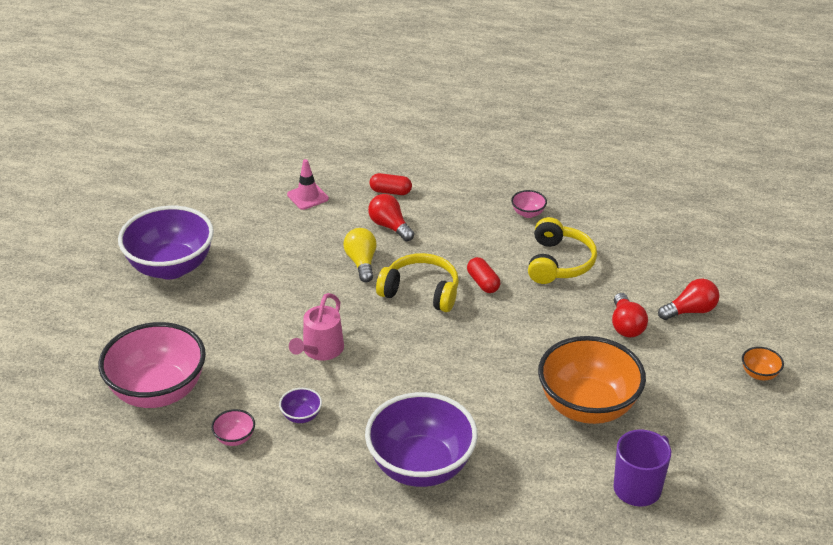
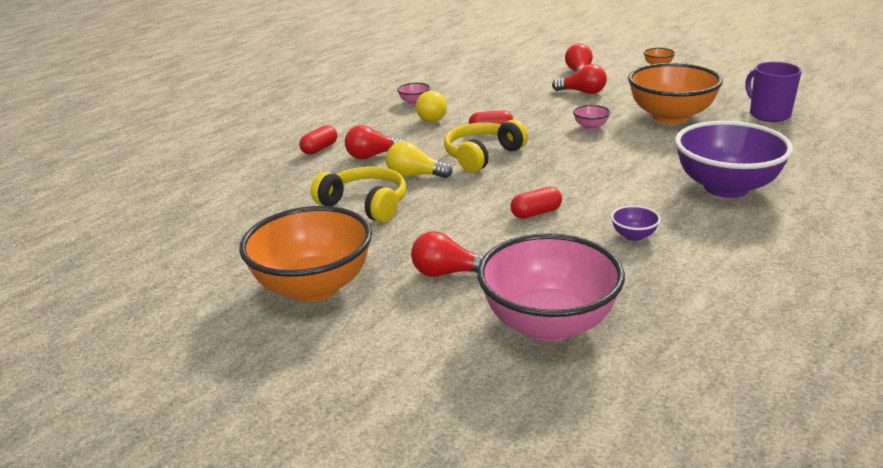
camera: 65 degrees left, 10 degrees down
(171, 267) = (314, 287): purple bowl -> orange bowl
(209, 325) = (447, 273): none -> red light bulb
(235, 438) = (655, 279): pink bowl -> pink bowl (590, 127)
(307, 197) = (278, 188): pink traffic cone -> none
(320, 350) = (536, 213): pink watering can -> red capsule
(495, 237) = (433, 117): none -> yellow light bulb
(559, 263) = (489, 101): yellow headphones -> yellow headphones (365, 204)

